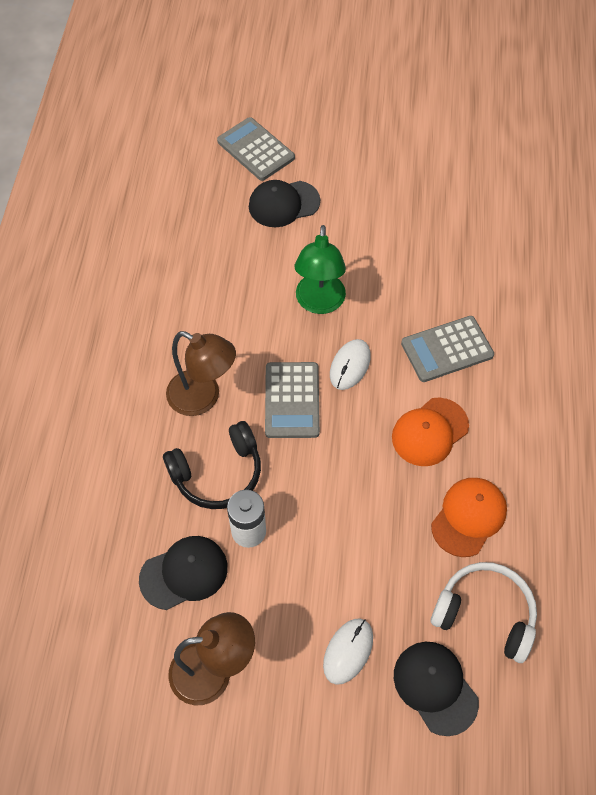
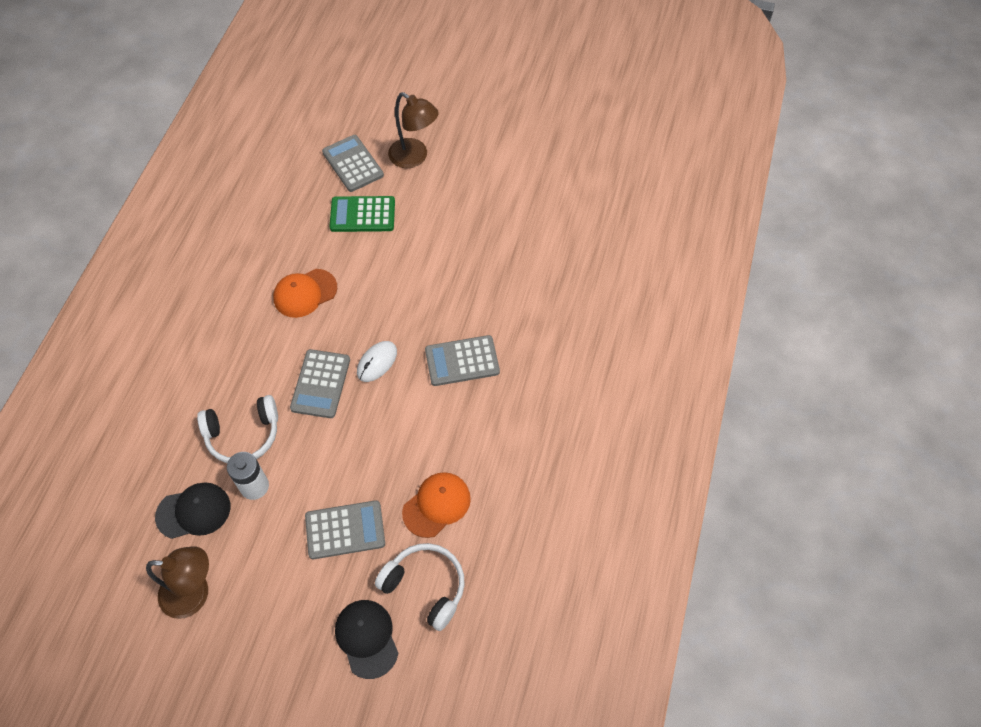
camera: 10 degrees right, 0 degrees up
(203, 398) = (249, 370): brown lamp -> brown lamp (414, 158)
(217, 473) = (243, 434): black headphones -> white headphones
(283, 204) = (362, 215): black cap -> green calculator
(319, 303) = (367, 305): green lamp -> none
(348, 651) = (306, 597): white mouse -> none
(371, 564) = (345, 530): none -> grey calculator
(429, 432) = (426, 429): orange cap -> orange cap (305, 293)

